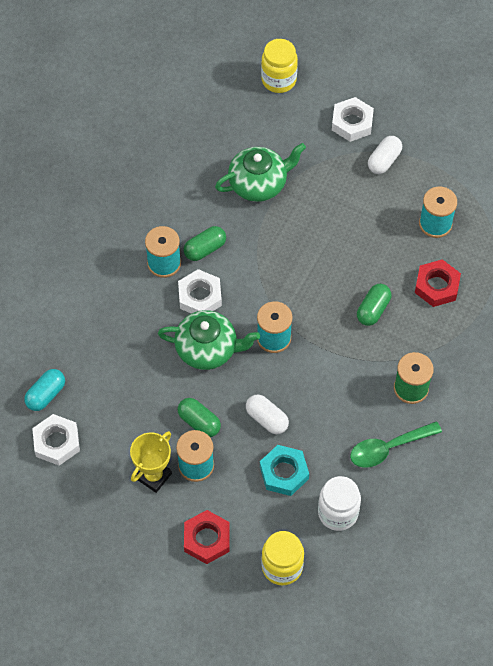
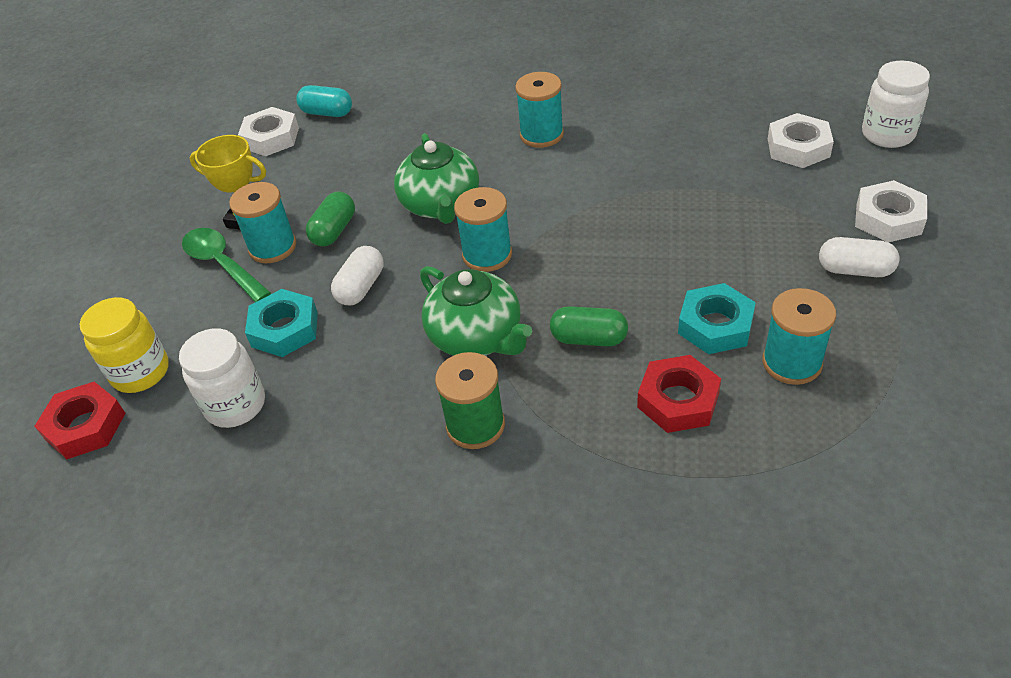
camera: 75 degrees right, 15 degrees down
(200, 296) = (512, 175): white nut -> white nut (798, 147)
(205, 249) = (582, 158): green capsule -> none
(207, 539) = (170, 289): red nut -> red nut (85, 426)
(259, 184) = (712, 169): green teapot -> green teapot (476, 337)
(279, 80) = (887, 134): yellow jar -> white jar
(388, 448) = (360, 430): green spoon -> green spoon (222, 264)
(392, 245) = (715, 325): none -> turquoise nut

